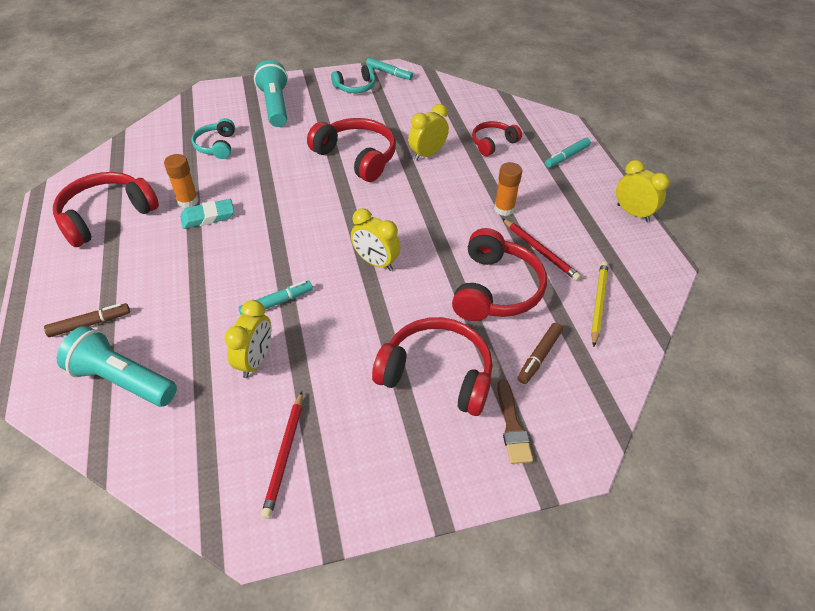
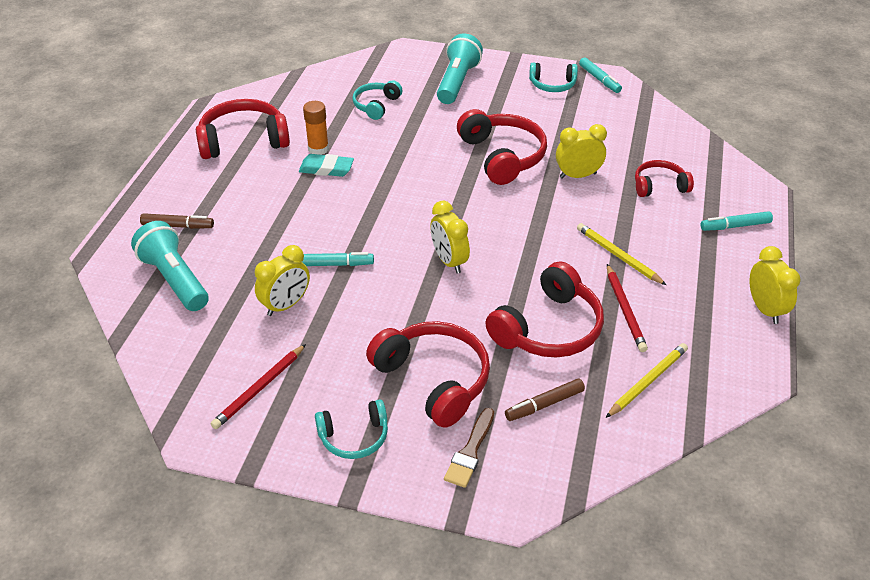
camera: 30 degrees right, 5 degrees down
(406, 461) = (354, 437): none -> turquoise headphones
(504, 209) = (618, 256): orange glue stick -> yellow pencil

